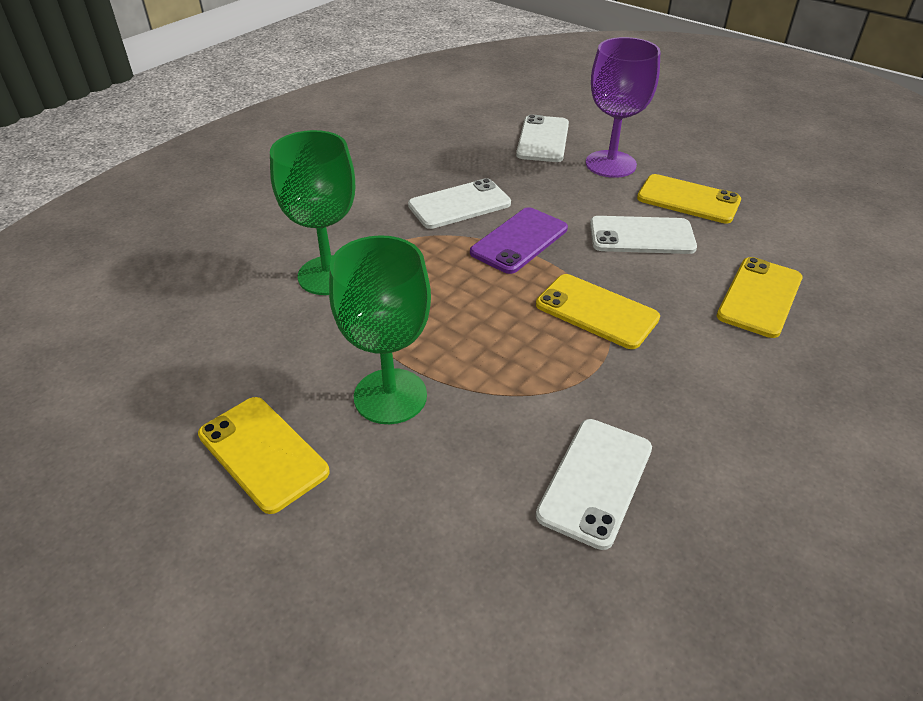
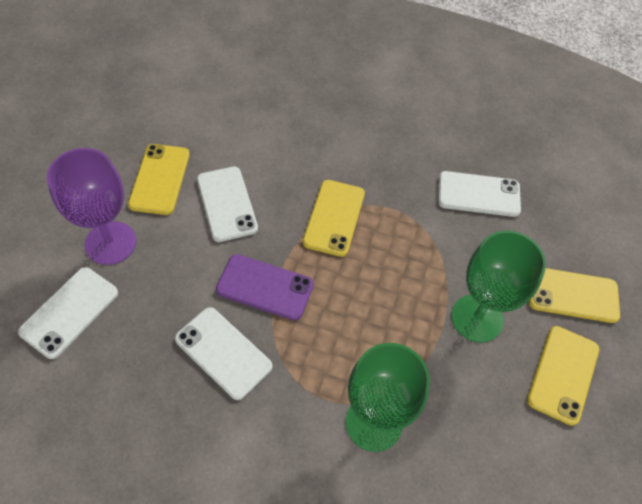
camera: 115 degrees left, 15 degrees up
(542, 139) = (69, 312): white phone -> white phone turned 45 degrees counterclockwise
(759, 297) = (278, 131): yellow phone -> yellow phone (572, 295)

